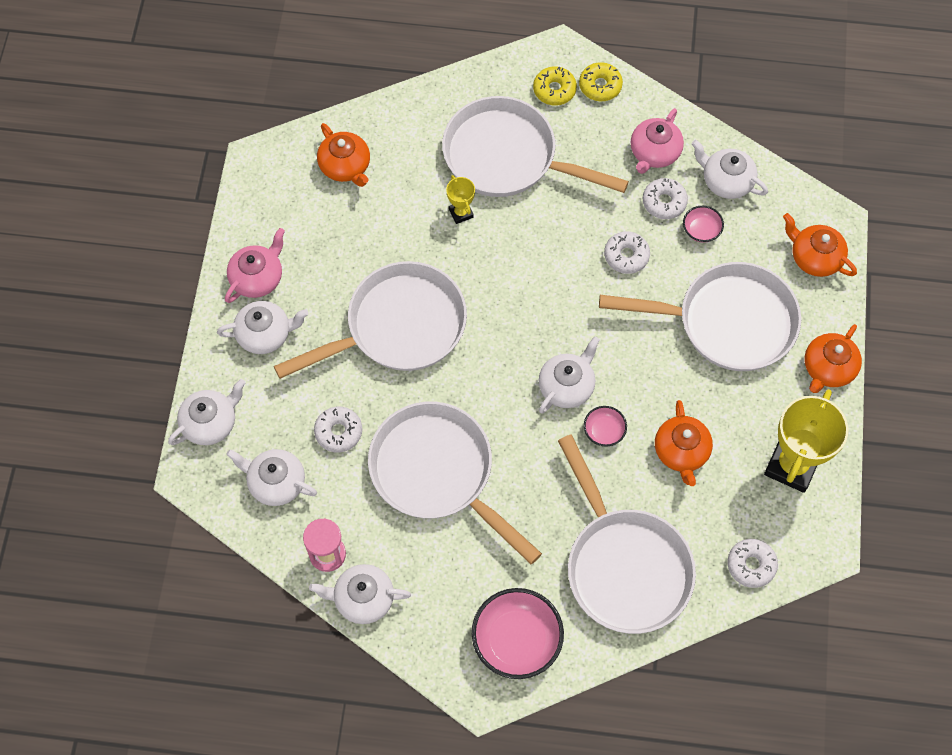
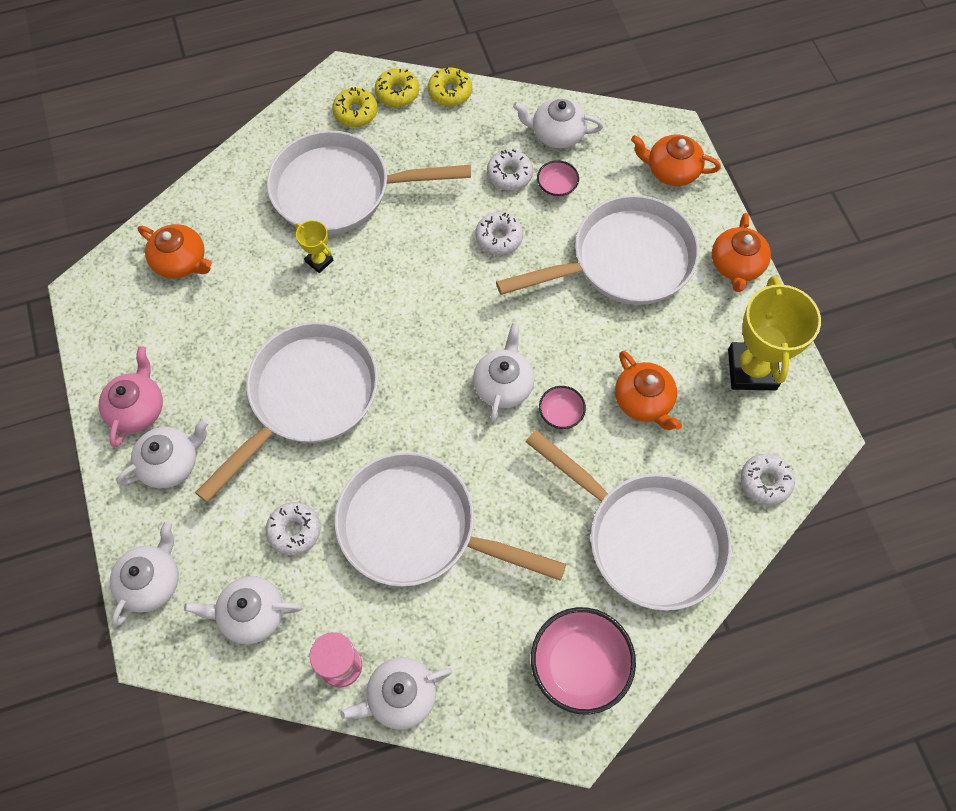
camera: 25 degrees left, 0 degrees up
(648, 103) = (450, 92): none -> yellow donut
(654, 152) = (478, 133): pink teapot -> none

